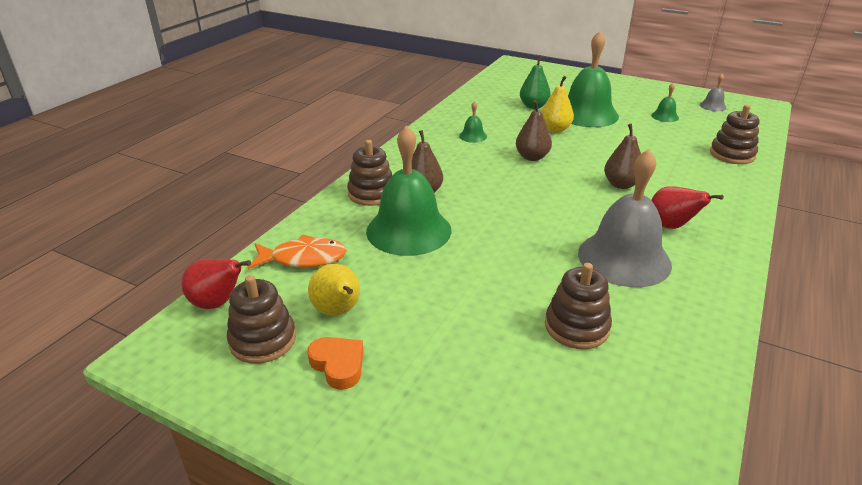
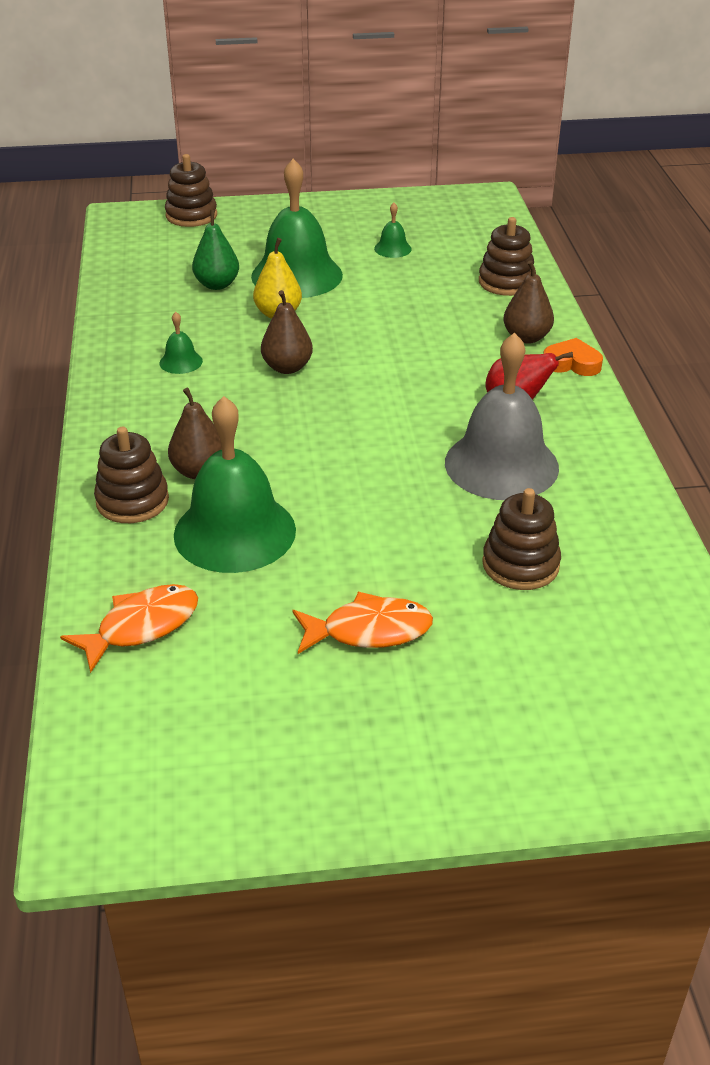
camera: 35 degrees left, 5 degrees up
(218, 303) = (96, 733): red pear -> none
(263, 340) = (207, 745): brown stacking toy -> brown stacking toy (191, 215)
(338, 311) = (258, 669): yellow pear -> none
(338, 365) = (323, 726): orange heart -> orange heart (572, 363)
(428, 321) = (369, 631): none -> orange fish
(621, 184) = (422, 369): brown pear -> brown pear (526, 337)
(712, 106) = (434, 214): grey bell -> none

